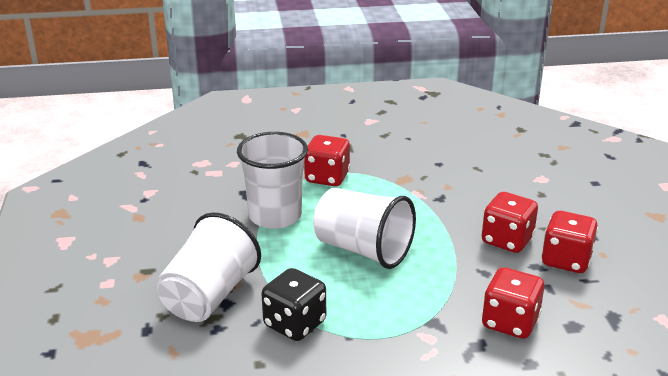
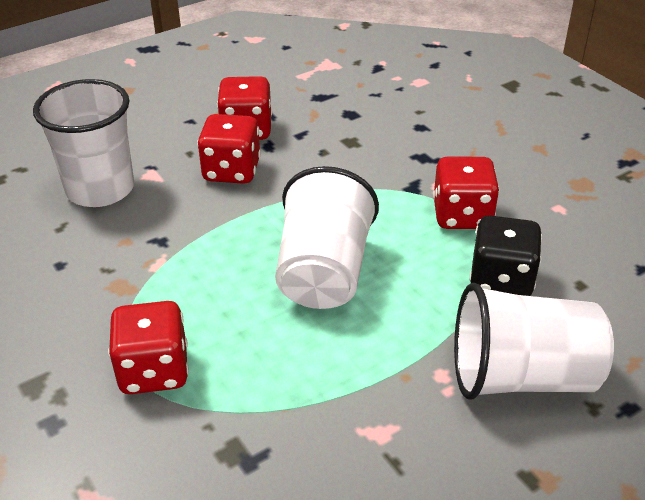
camera: 115 degrees left, 10 degrees up
(275, 216) = (298, 389): white cup -> white cup (100, 189)
(510, 322) = (374, 145): red dice -> red dice (462, 216)

